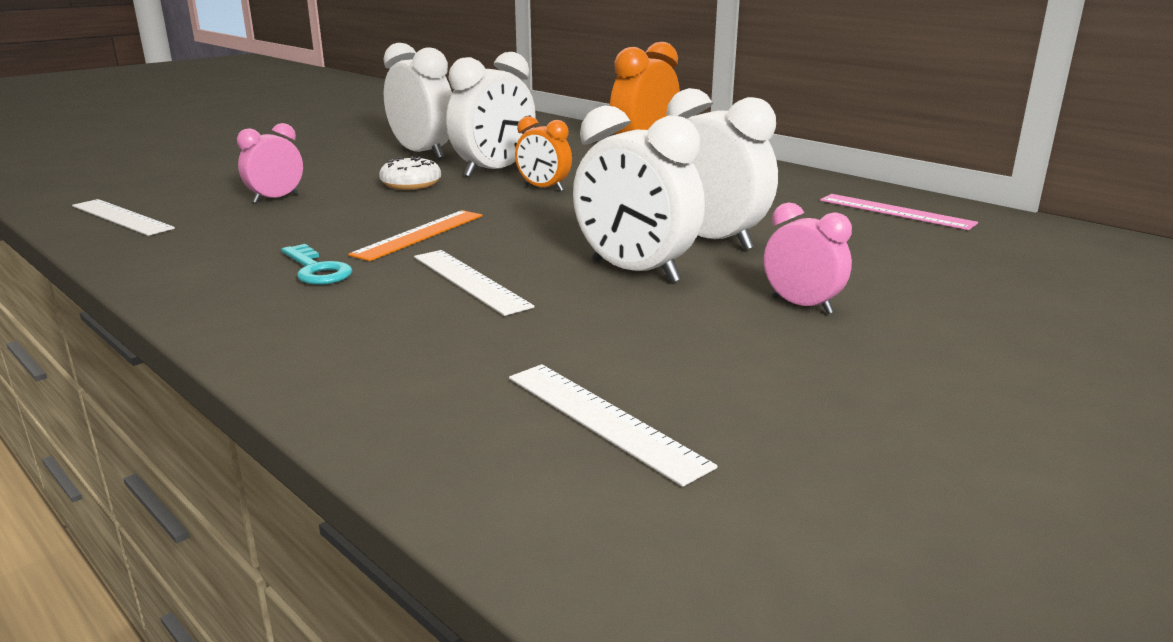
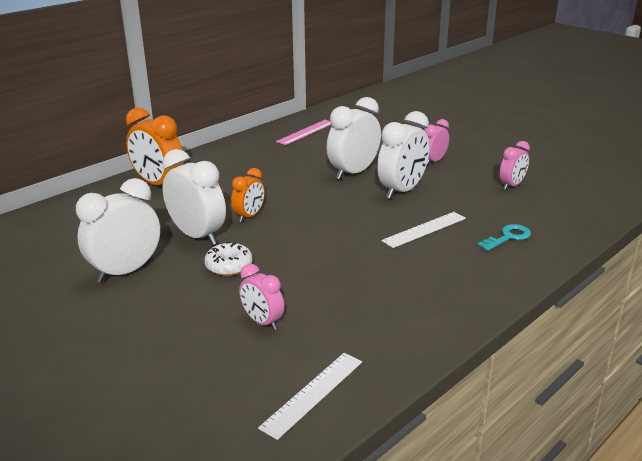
camera: 90 degrees left, 5 degrees up
(316, 270) = (419, 276): turquoise key -> turquoise key (508, 237)
(419, 234) = (350, 250): orange ruler -> none
(604, 419) = (546, 197): white ruler -> none
(677, 381) = (511, 185): none -> pink clock

